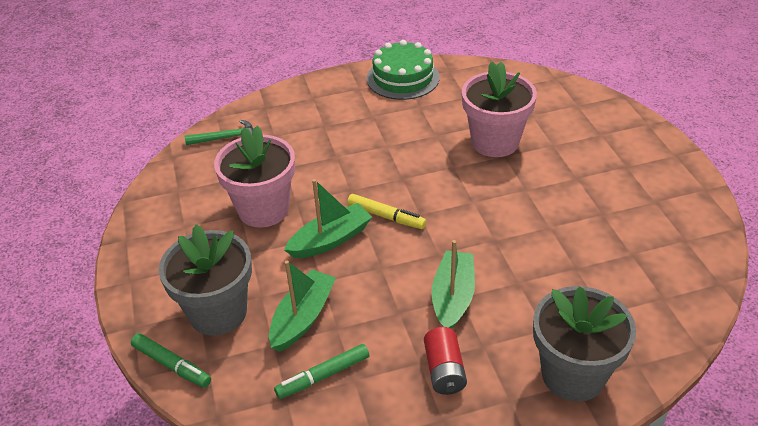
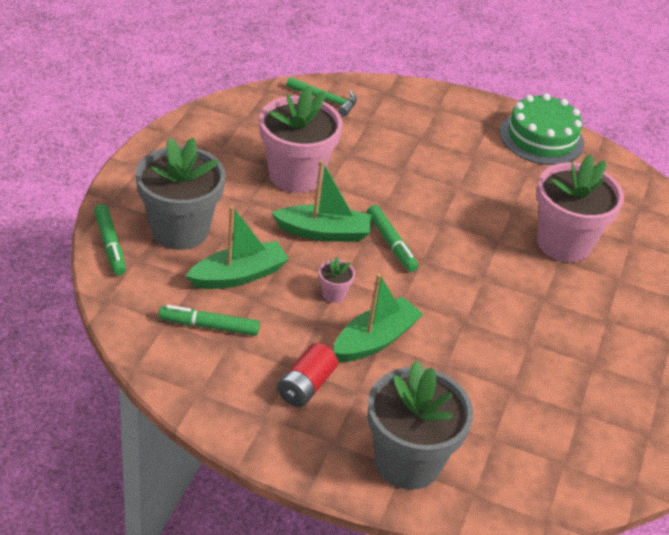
camera: 30 degrees right, 0 degrees up
(386, 216) = (391, 243): yellow marker -> green marker
(387, 283) = (333, 294): none -> pink flower pot

